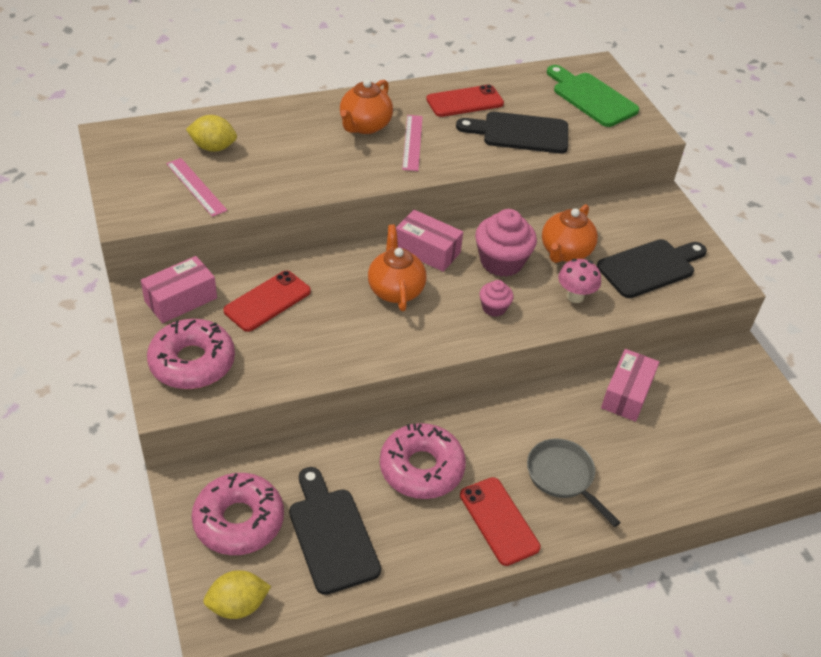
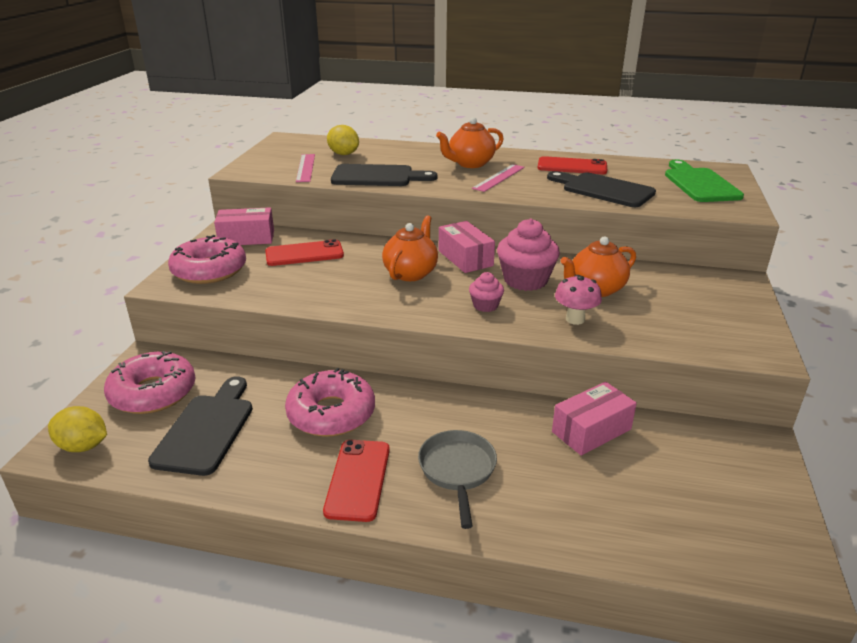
camera: 35 degrees right, 15 degrees down
(650, 267) = (679, 321): black cutting board -> black cutting board (377, 176)

